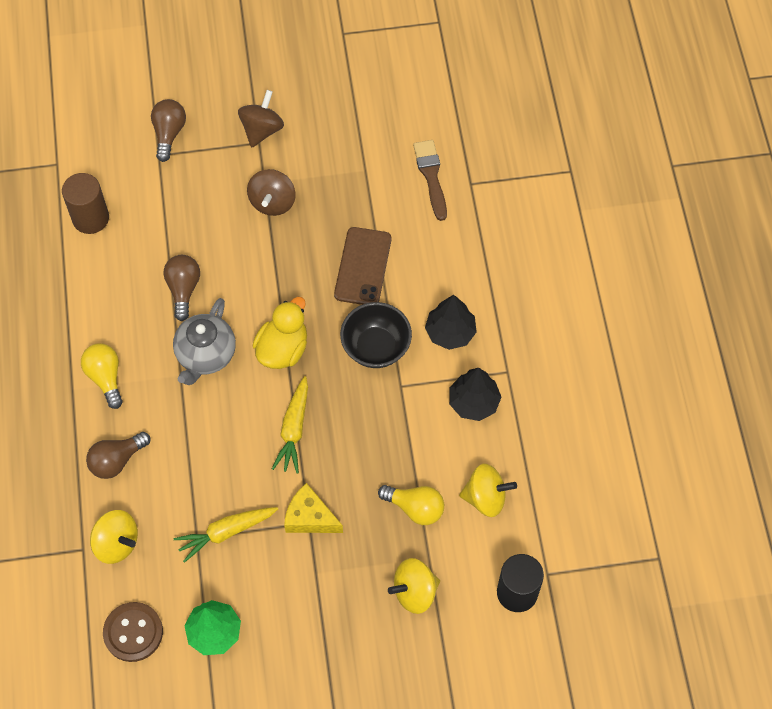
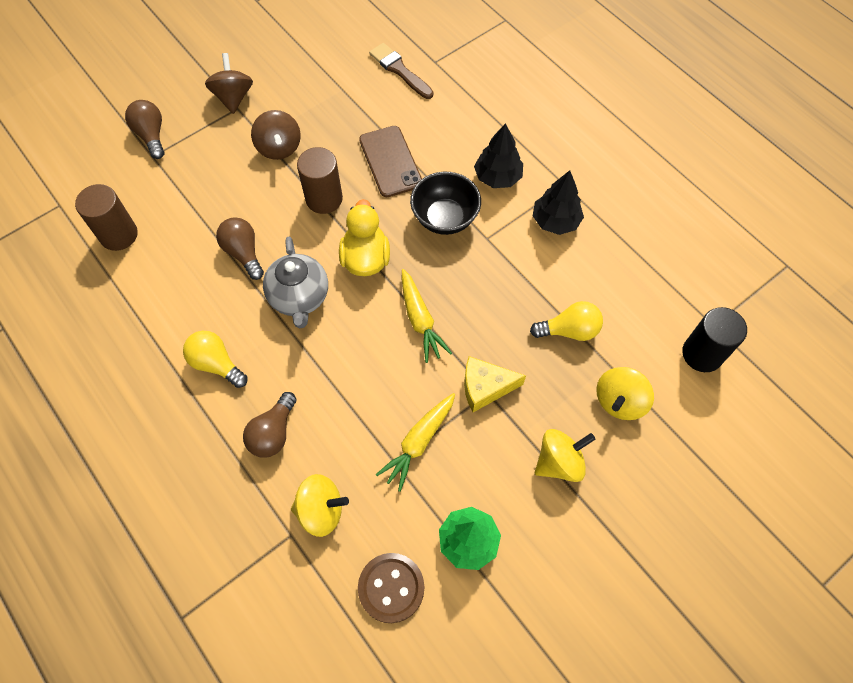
camera: 30 degrees left, 0 degrees up
(281, 273) = (324, 199): none -> brown cylinder
(485, 497) = (620, 291): yellow spinning top -> yellow spinning top (559, 462)

